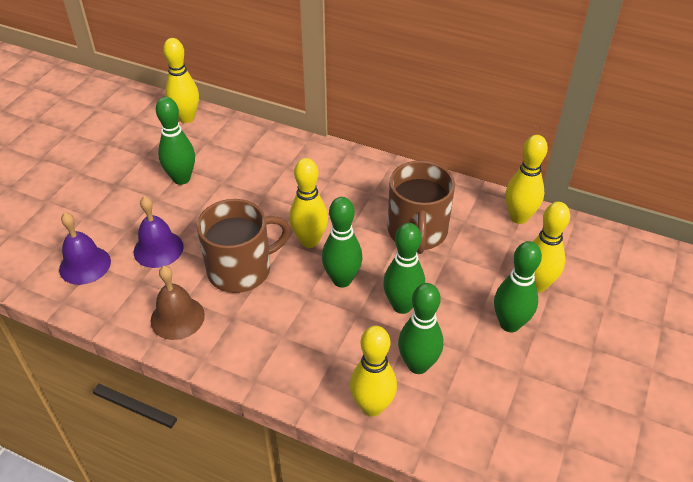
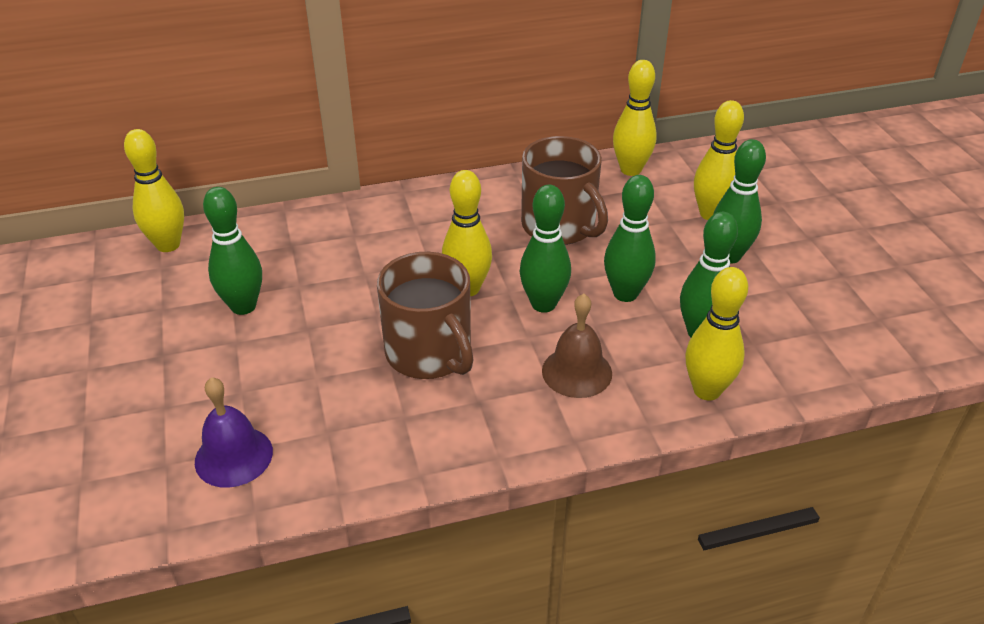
camera: 40 degrees left, 5 degrees down
(158, 249) = (307, 388): purple bell -> none
(177, 317) = (419, 438): brown bell -> brown bell (577, 372)
(241, 269) = (429, 353): brown mug -> brown mug turned 120 degrees clockwise

